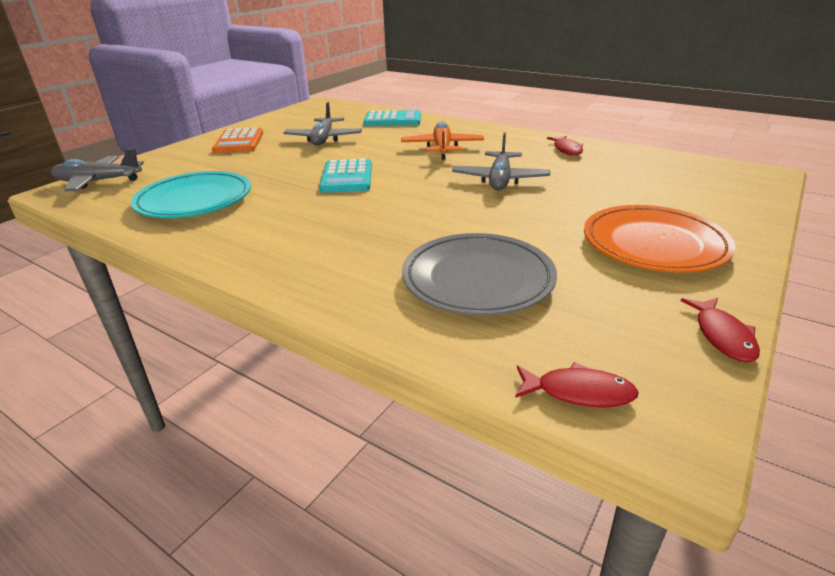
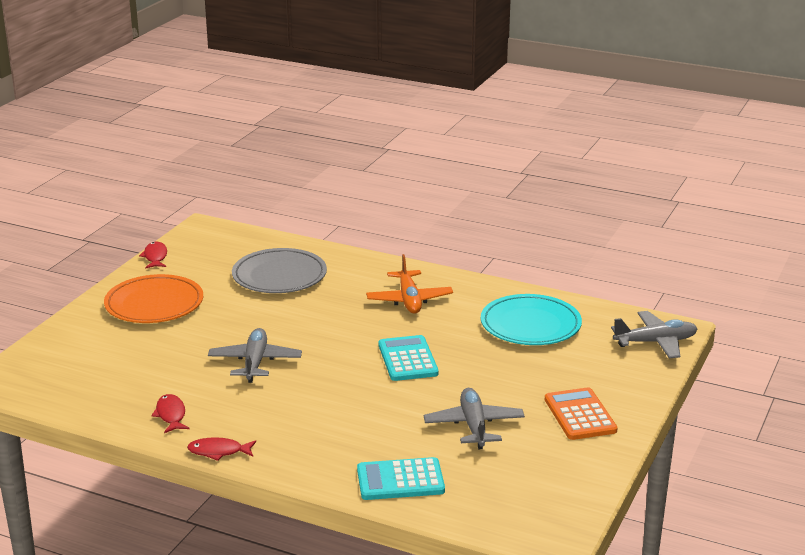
camera: 170 degrees right, 5 degrees down
(442, 148) = (317, 412): orange plane -> orange plane (409, 300)
(579, 392) = (236, 234): red fish -> red fish (218, 451)

